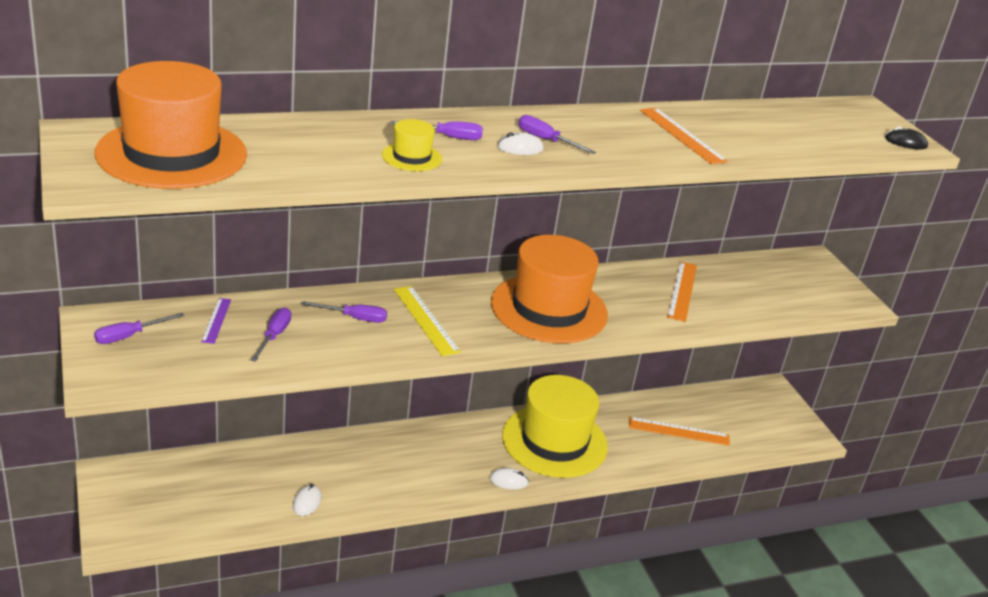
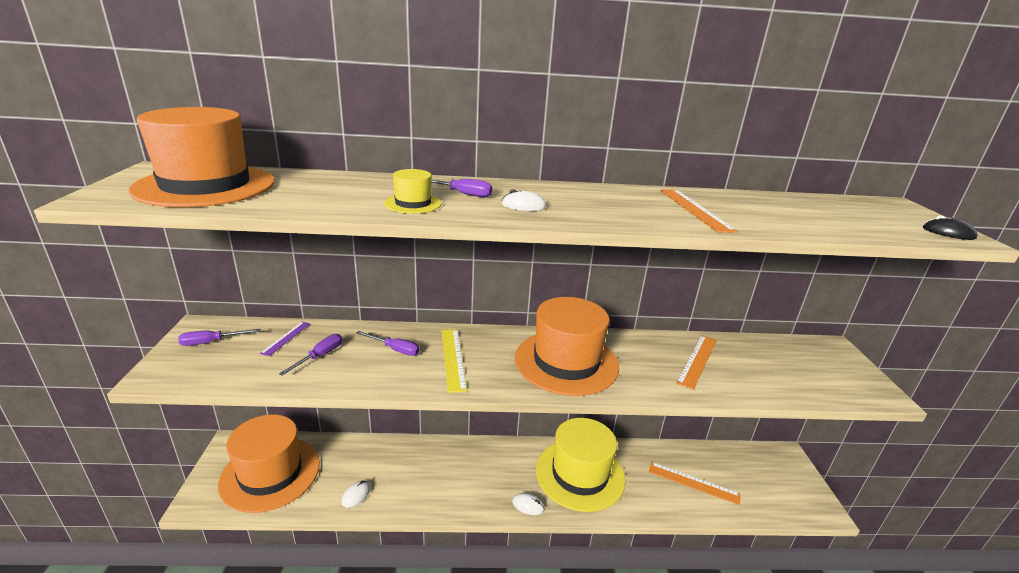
camera: 20 degrees right, 5 degrees down
(185, 496) = (270, 473): none -> orange hat
(546, 140) = (553, 202): purple screwdriver -> none

